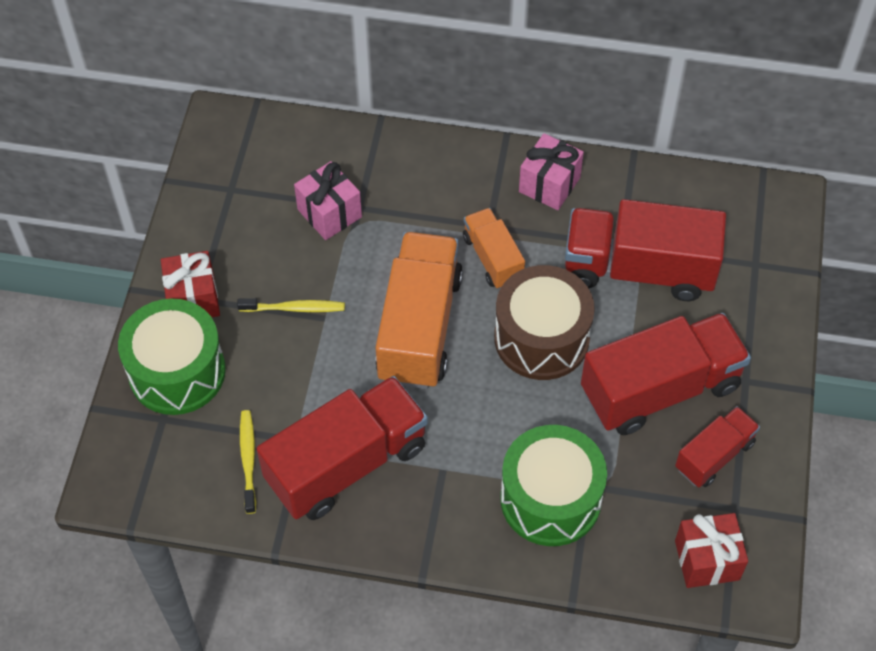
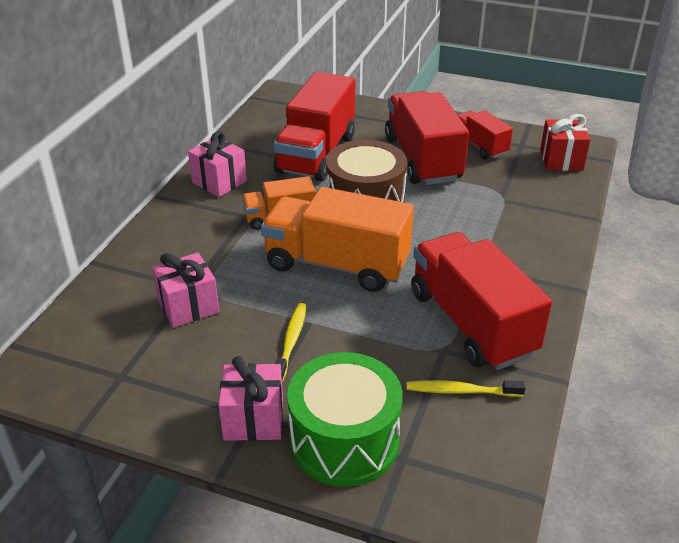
camera: 80 degrees left, 20 degrees down
(193, 299) = (253, 419): red gift -> pink gift
(550, 499) = (511, 217): green drum -> none

